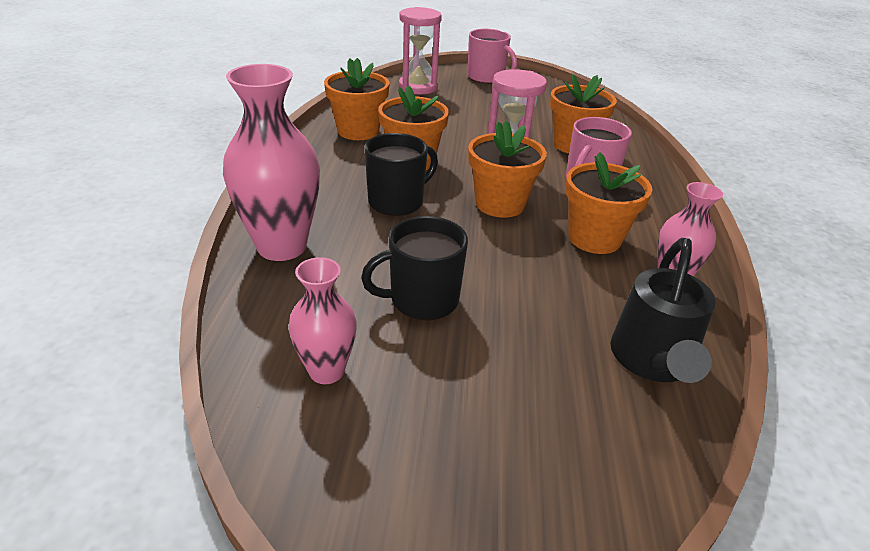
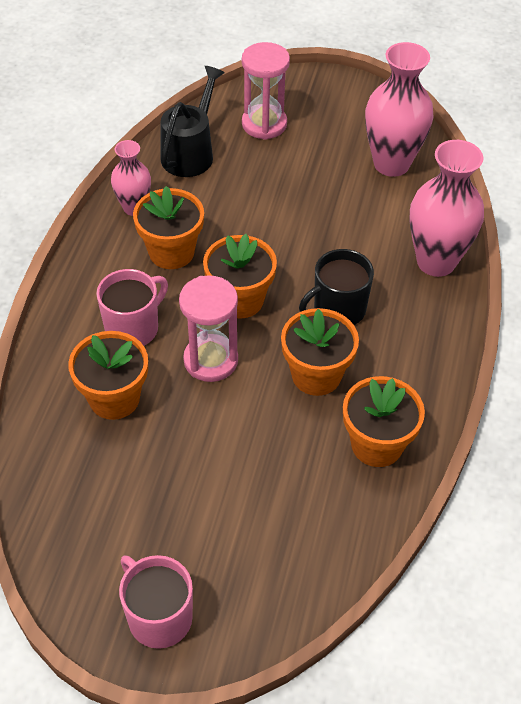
camera: 170 degrees left, 15 degrees up
(326, 371) = (391, 164): pink vase -> pink vase, size x1.73
(418, 87) = (283, 579): pink hourglass -> pink hourglass (264, 124)
(422, 300) = (328, 205): black mug -> none

